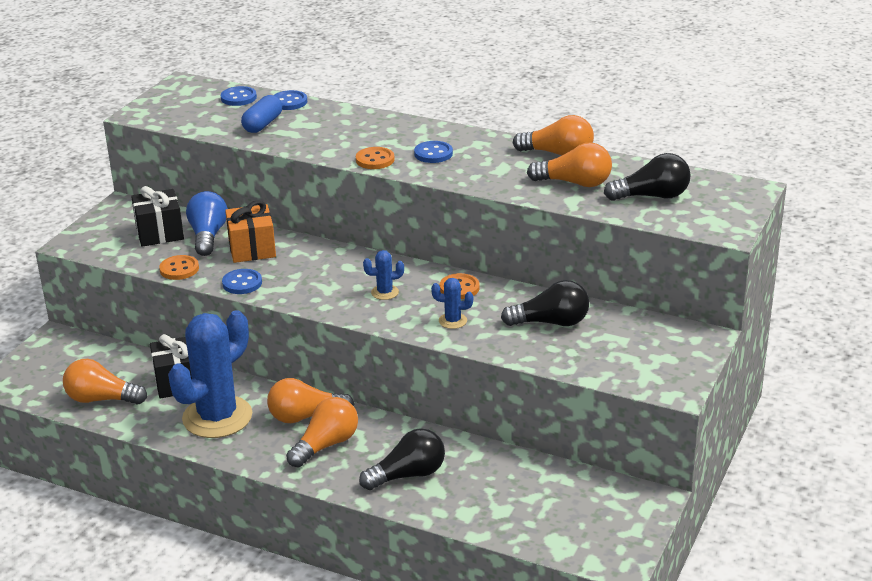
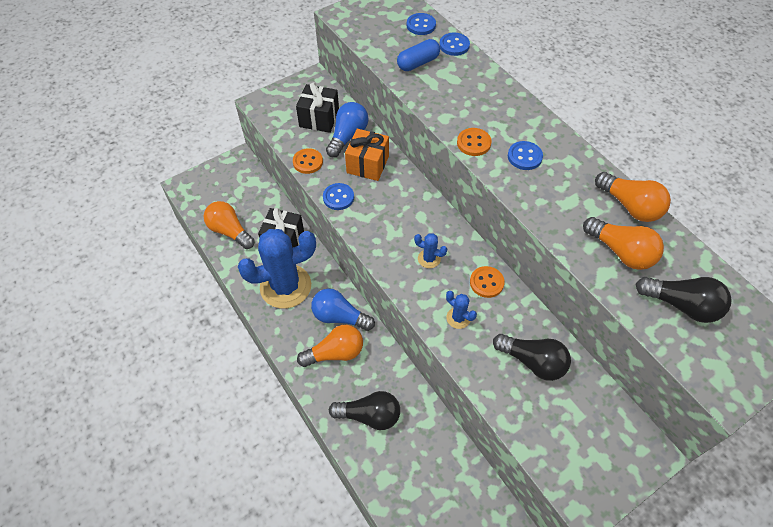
camera: 30 degrees right, 25 degrees up
(305, 416) = (339, 317): orange light bulb -> blue light bulb

